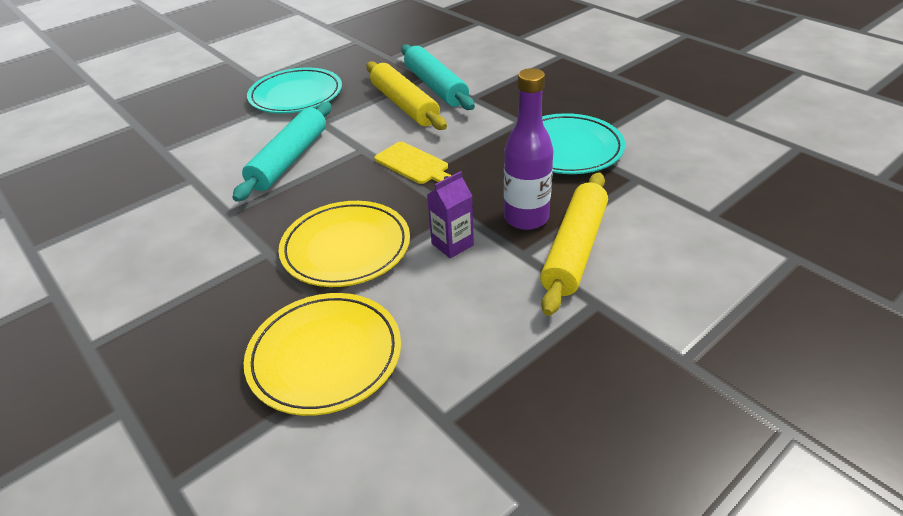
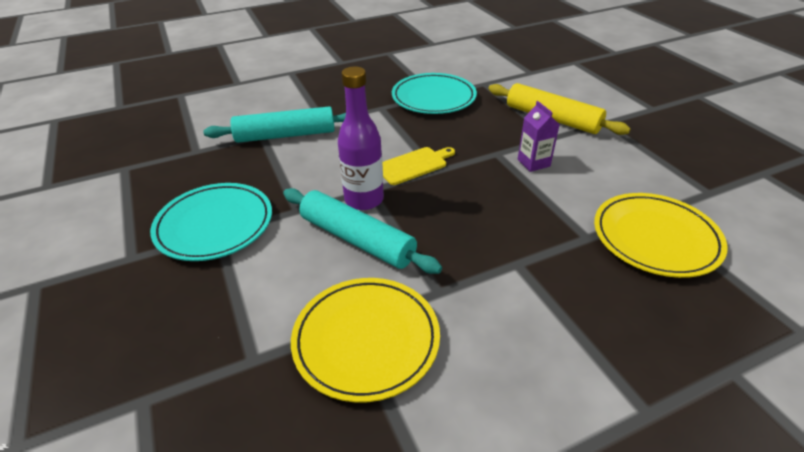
camera: 75 degrees left, 0 degrees up
(346, 248) = (523, 215): yellow plate -> yellow plate (366, 340)
(404, 105) = (305, 156): yellow rolling pin -> none
(526, 218) = (512, 128): purple bottle -> purple bottle (364, 200)

